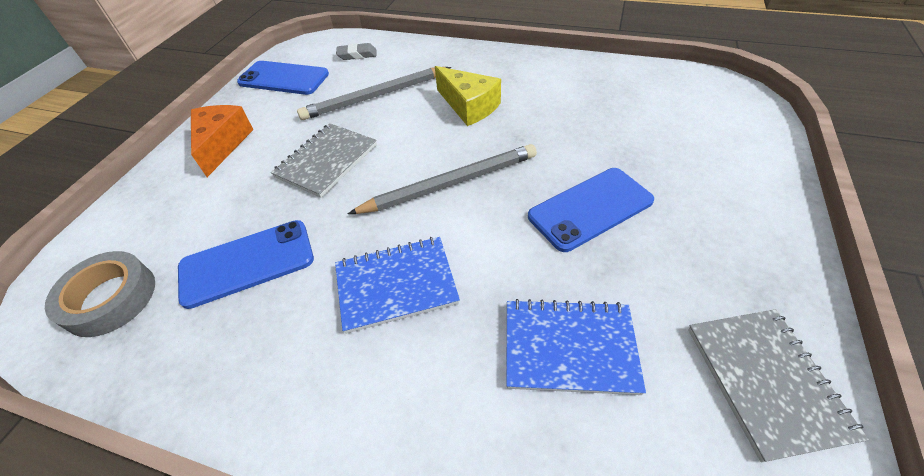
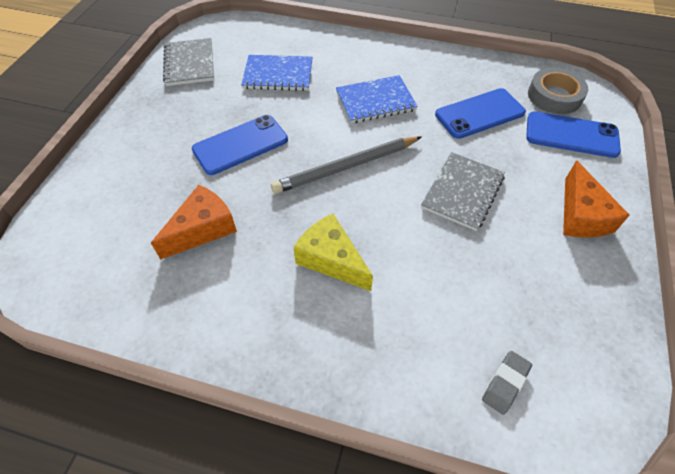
camera: 175 degrees right, 5 degrees up
(284, 78) = (587, 327): blue phone -> blue phone (571, 135)
(357, 55) = (505, 383): grey eraser -> grey eraser turned 45 degrees counterclockwise
(376, 96) = (444, 282): grey pencil -> none
(595, 123) = (203, 229): none -> orange cheese

